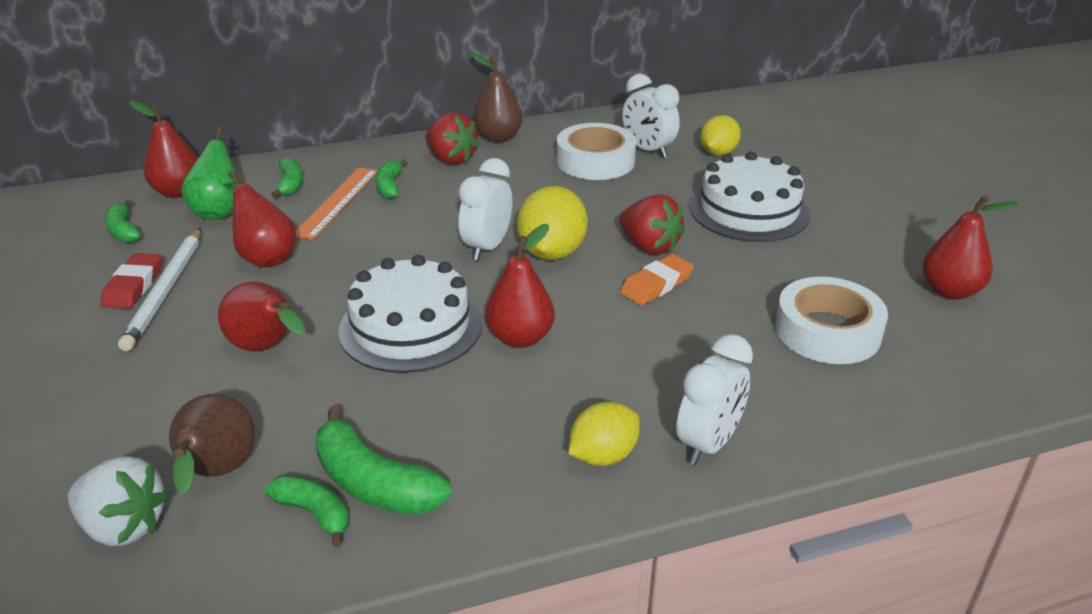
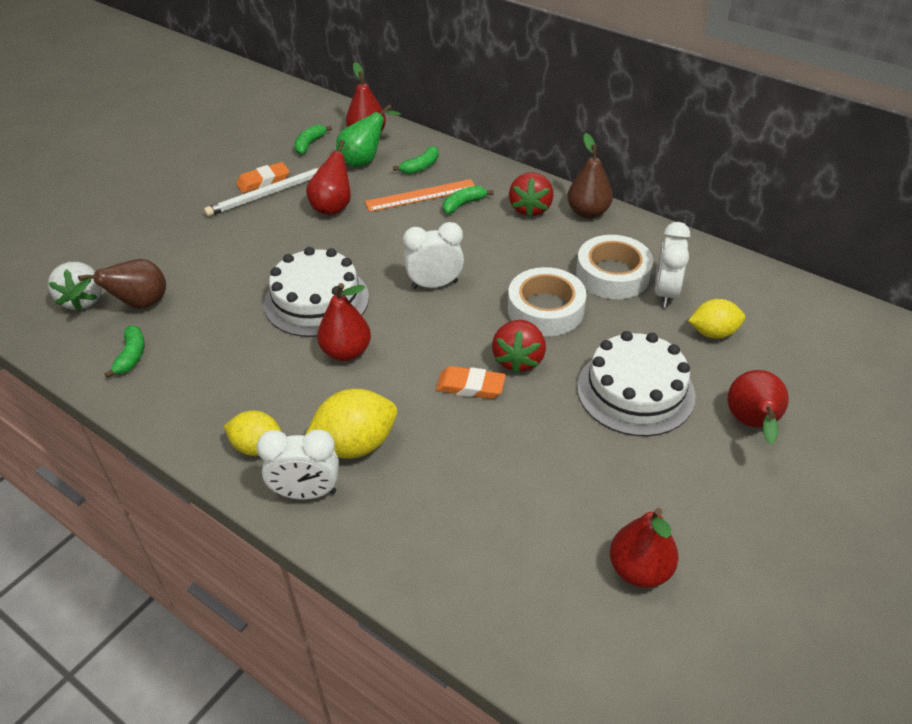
camera: 55 degrees right, 10 degrees up
(133, 286) = (263, 181): red eraser -> orange eraser
(267, 348) = (249, 259): red pear -> red pear (752, 425)
(374, 483) = (168, 364): green banana -> none
(552, 253) = (459, 316): yellow lemon -> yellow lemon (355, 445)
(827, 331) = (498, 507): white tape -> white tape (545, 309)

